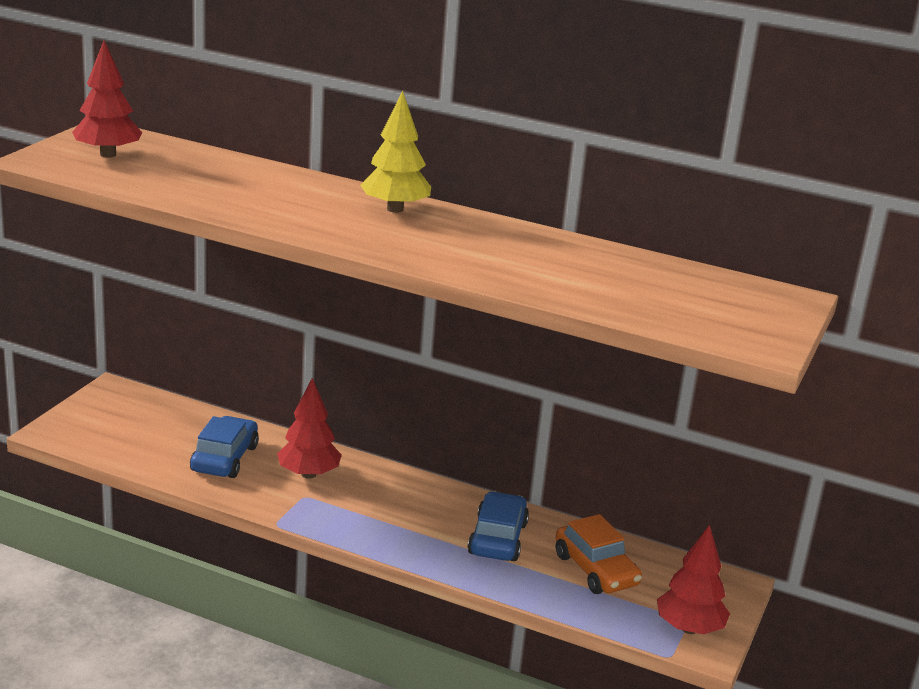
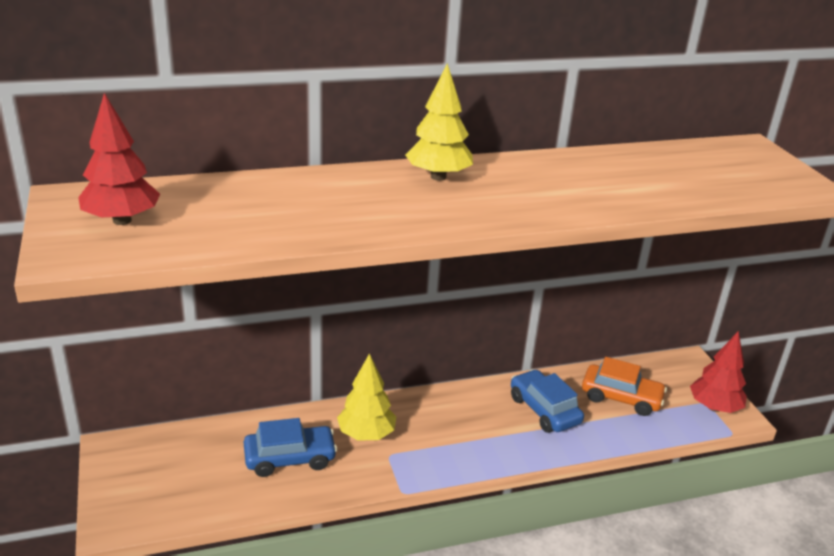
camera: 40 degrees left, 5 degrees up
(225, 458) = (290, 458): blue car -> blue car turned 105 degrees clockwise
(308, 474) = (366, 434): red tree -> yellow tree

